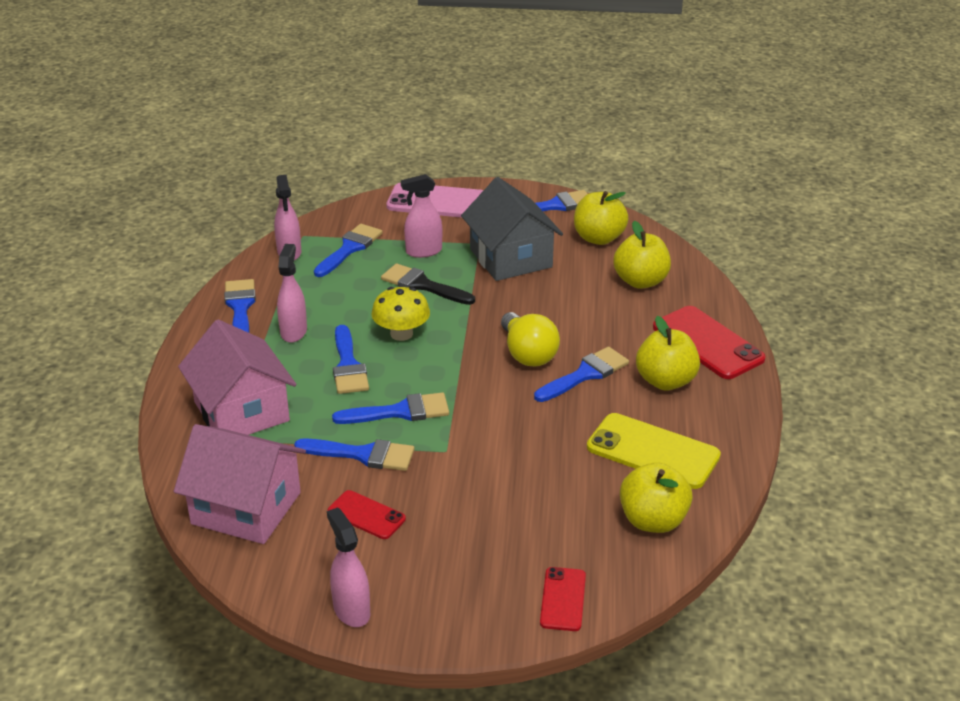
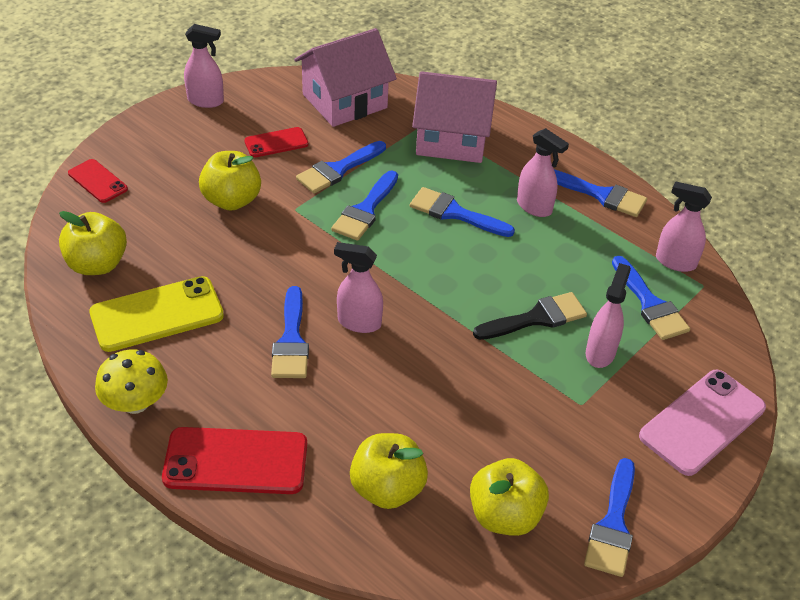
camera: 125 degrees right, 10 degrees up
(401, 334) = (469, 264): yellow mushroom -> yellow mushroom (135, 402)
(510, 258) = (529, 411): grey house -> none
(527, 354) = (359, 322): yellow light bulb -> pink spray bottle
(665, 381) = (222, 386): yellow apple -> yellow apple (232, 200)

